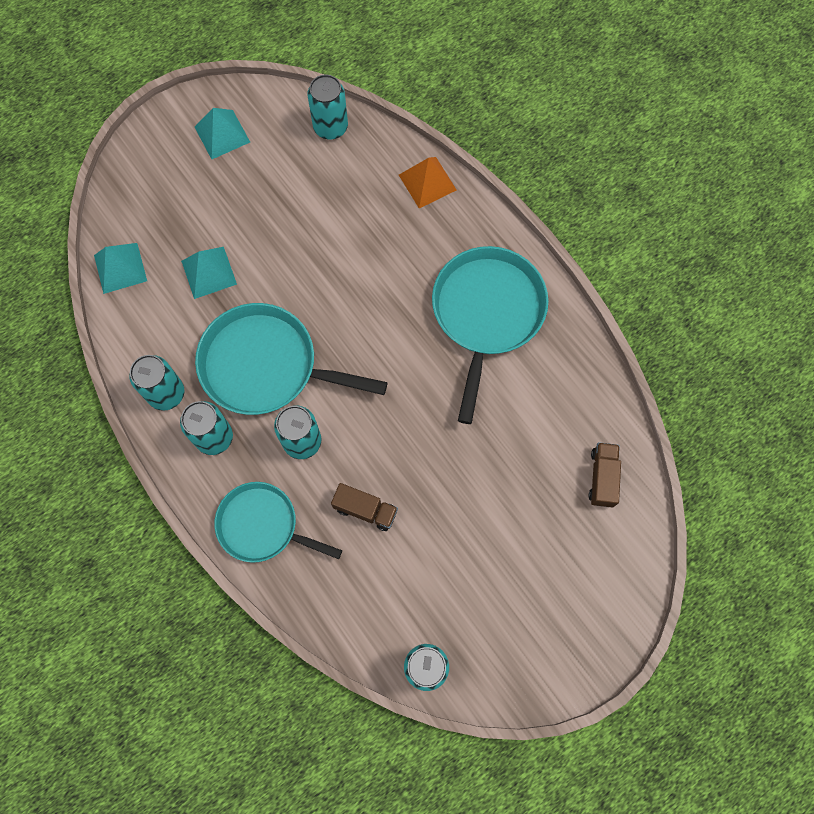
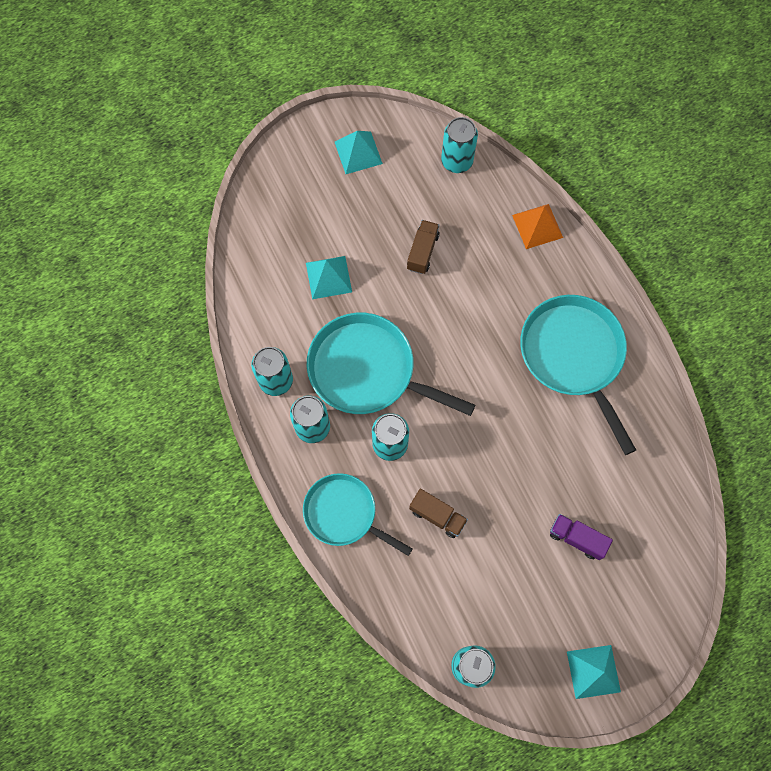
camera: 10 degrees right, 0 degrees up
(120, 268) = (251, 260): turquoise pyramid -> turquoise pyramid (593, 671)
(487, 313) = (573, 355): turquoise pan -> turquoise pan turned 45 degrees counterclockwise
(520, 508) = (576, 538): none -> purple truck
(602, 478) = (655, 524): brown truck -> brown truck (422, 252)

